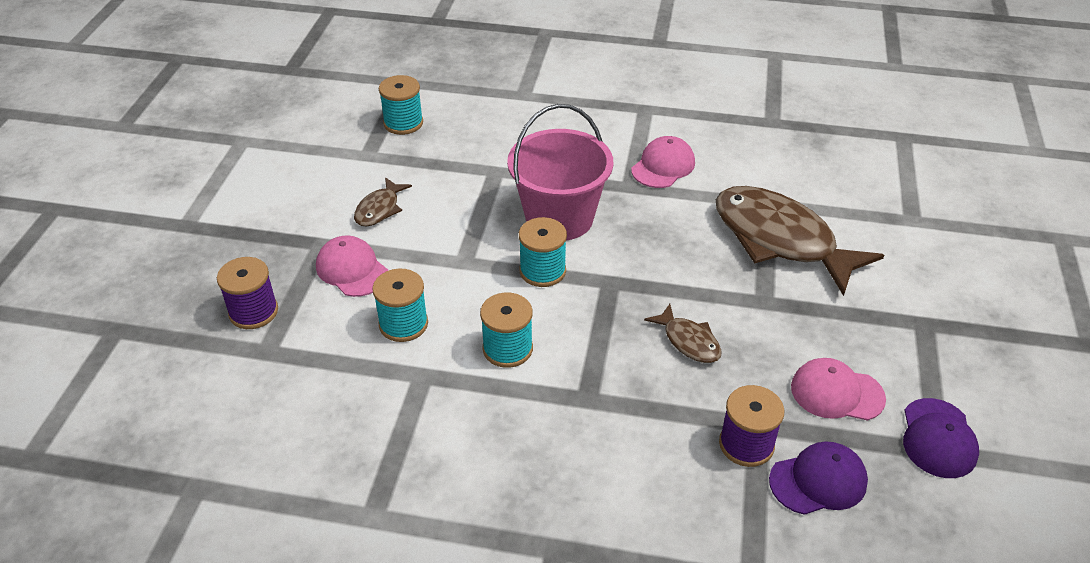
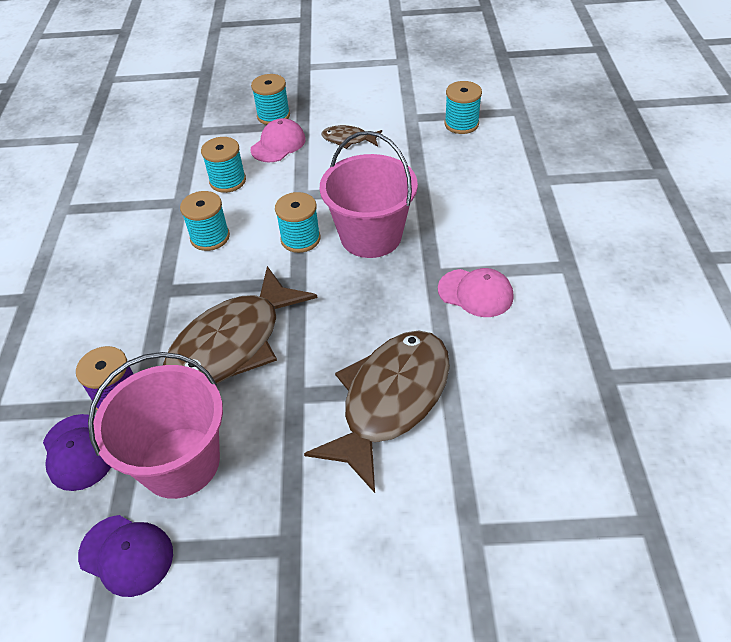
camera: 80 degrees right, 5 degrees up
(253, 312) = (228, 116): purple spool -> none
(284, 267) = (273, 116): none -> turquoise spool
(688, 341) = (233, 344): brown fish -> brown fish, size x2.19
(837, 393) = (180, 462): pink cap -> pink bucket
(938, 438) = (126, 555): purple cap -> purple cap turned 150 degrees counterclockwise

